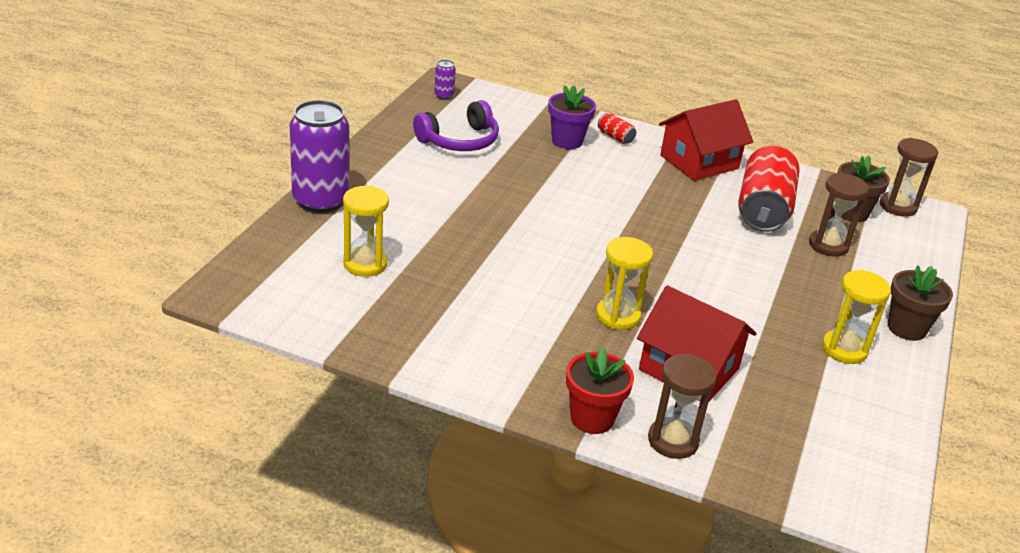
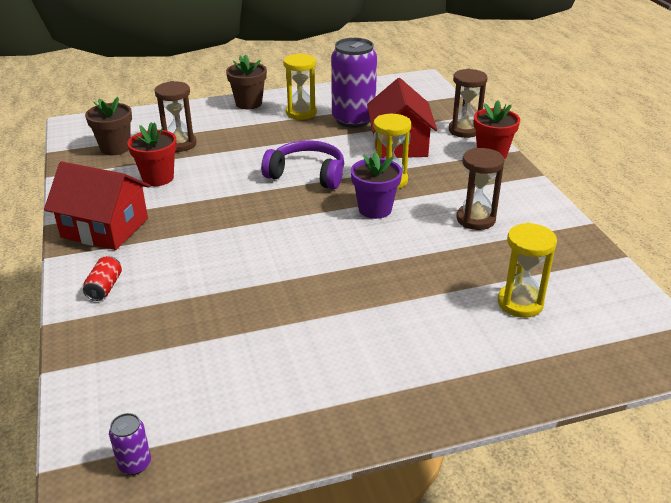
camera: 125 degrees left, 0 degrees up
(320, 201) = (489, 392): purple can -> purple can (353, 120)
(459, 141) = (242, 378): purple headphones -> purple headphones (307, 174)
(567, 141) = (150, 311): purple flower pot -> purple flower pot (375, 209)
(763, 209) = (158, 178): red can -> red flower pot
(898, 206) = (80, 136): brown hourglass -> brown hourglass (475, 219)

